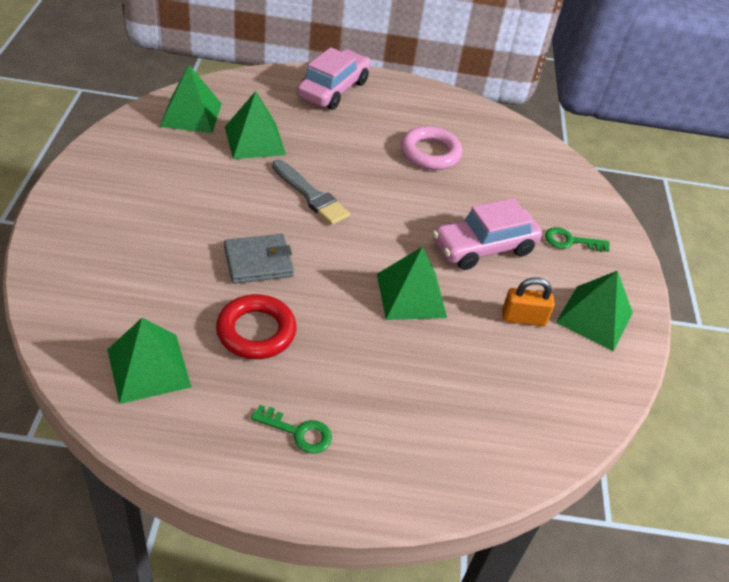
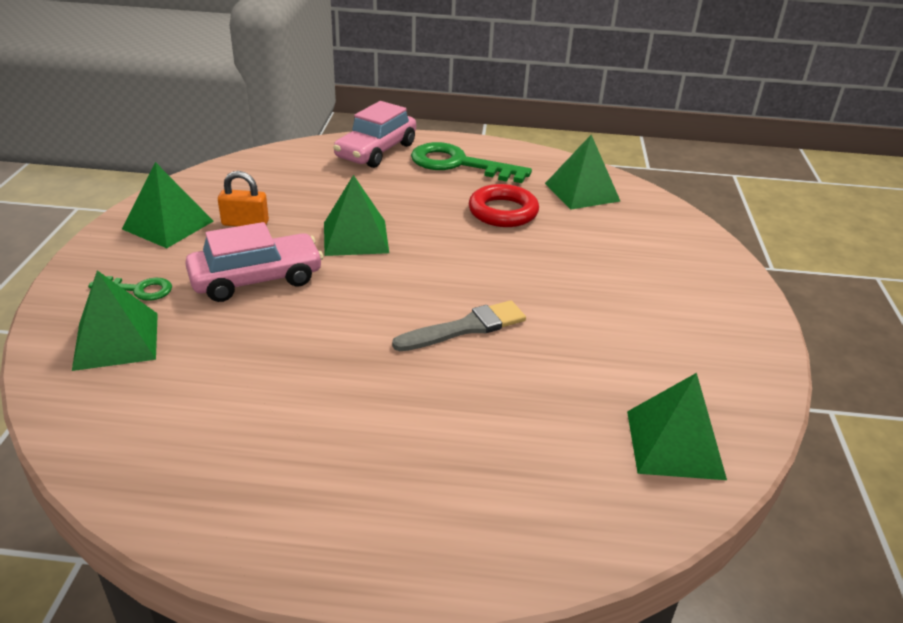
camera: 175 degrees left, 10 degrees down
(255, 140) = (559, 403): green pyramid -> green pyramid (116, 341)
(258, 262) = (514, 259): grey wallet -> none
(298, 432) = (459, 164): green key -> green key, size x1.98
(311, 195) = (465, 327): grey brush -> grey brush turned 105 degrees clockwise
(333, 89) = (440, 530): pink car -> pink car (376, 151)
(430, 153) = (282, 401): pink ring -> none

